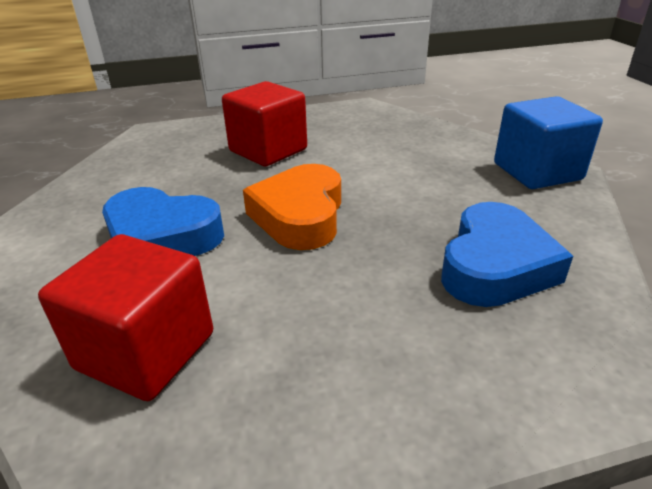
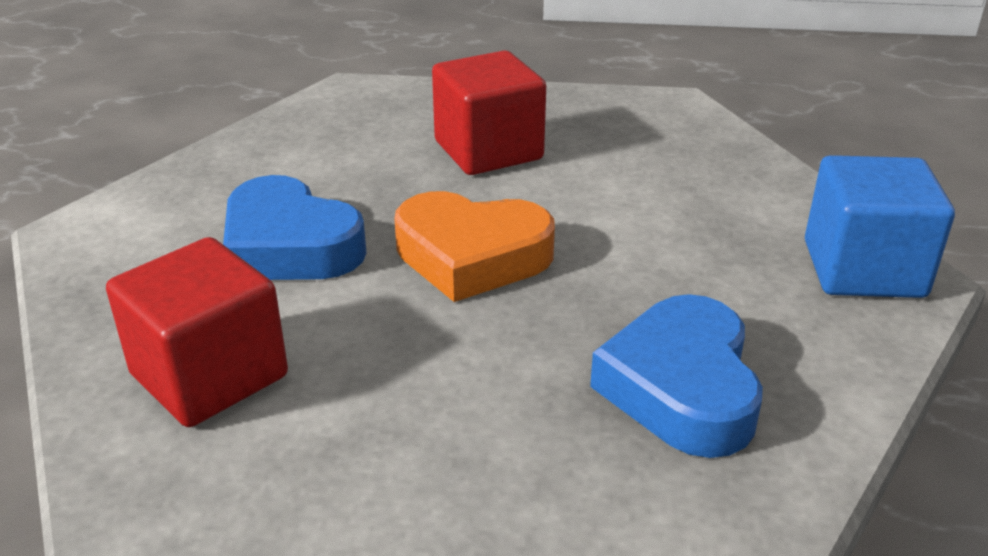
camera: 20 degrees right, 0 degrees up
(300, 215) = (472, 256): orange heart -> orange heart turned 105 degrees counterclockwise
(495, 265) = (681, 388): blue heart -> blue heart turned 135 degrees clockwise

